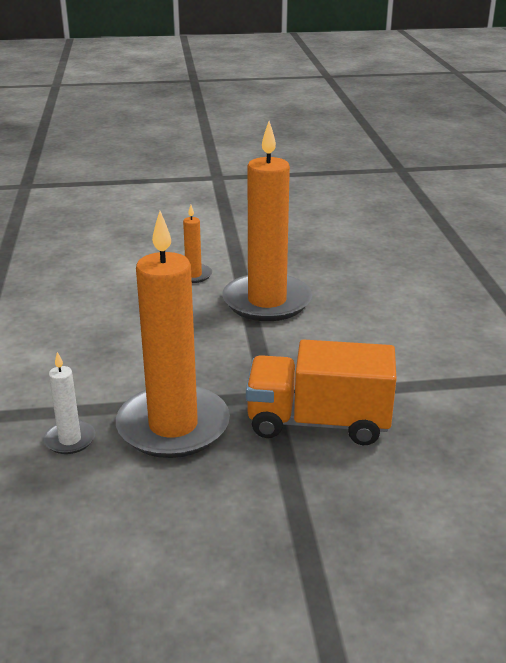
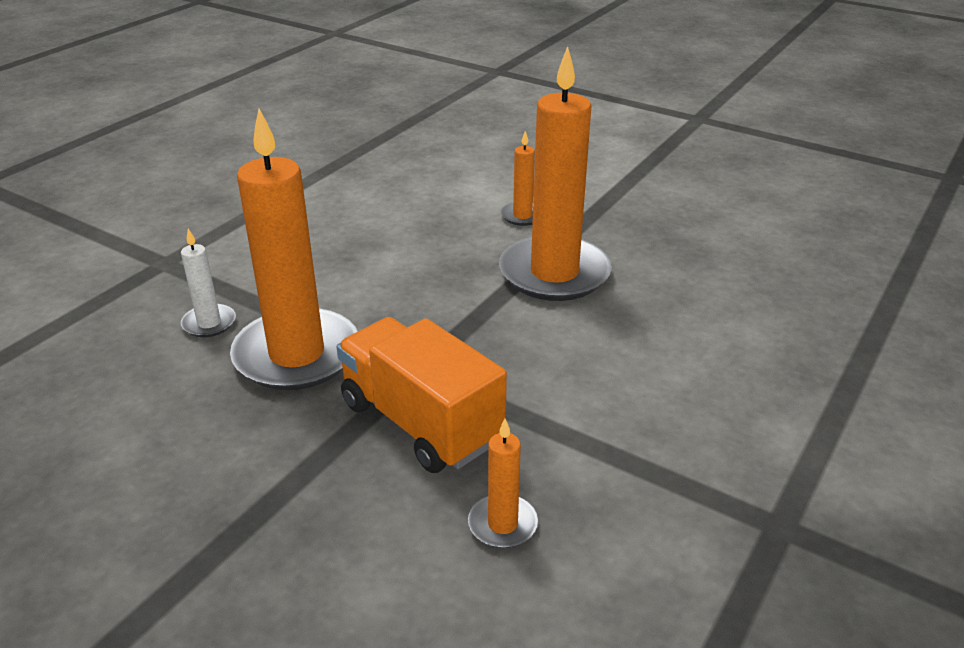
camera: 40 degrees right, 5 degrees up
(444, 448) = (502, 524): none -> orange candle

